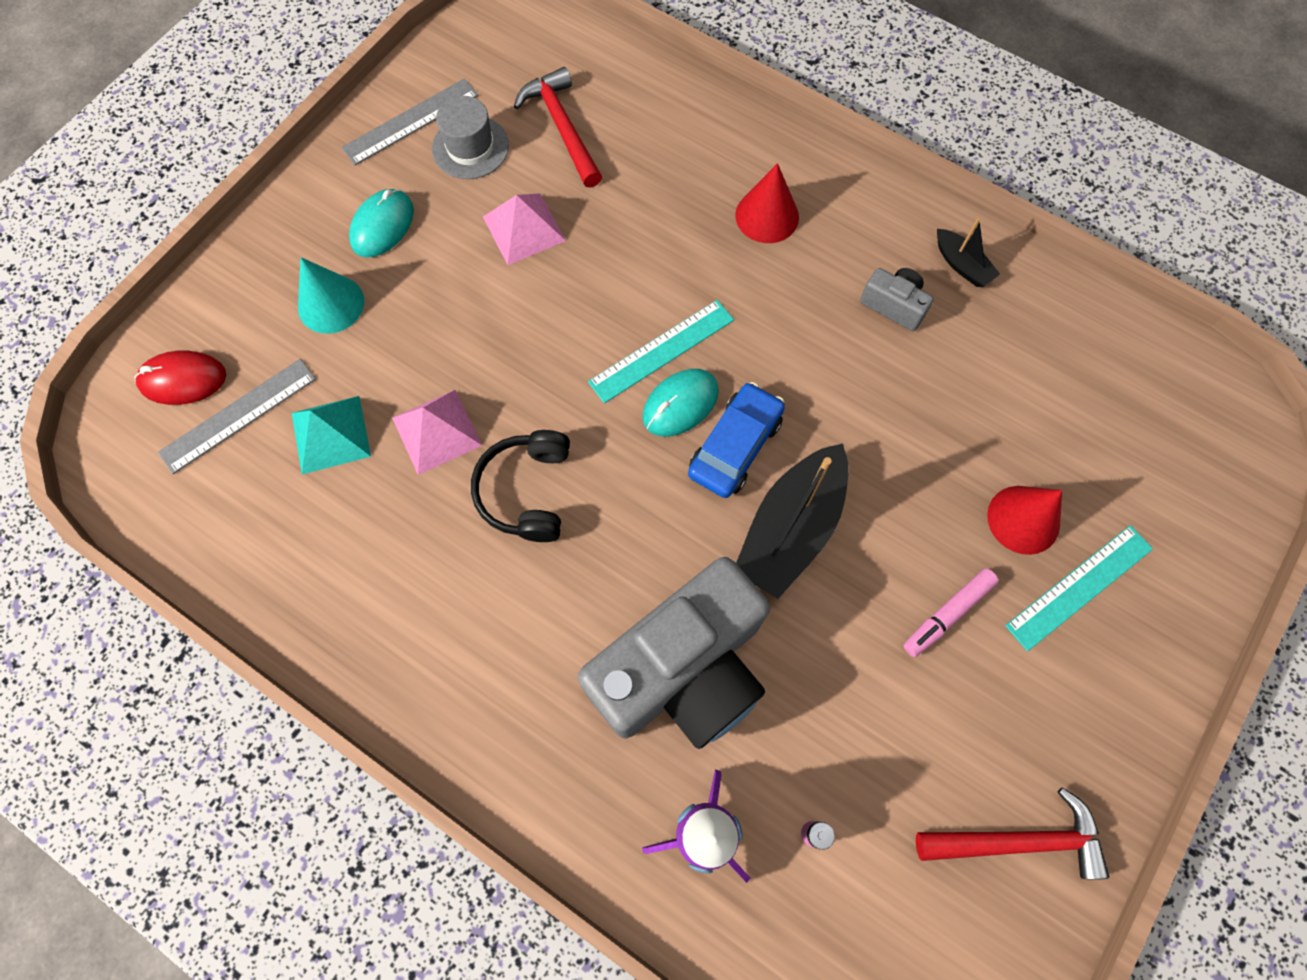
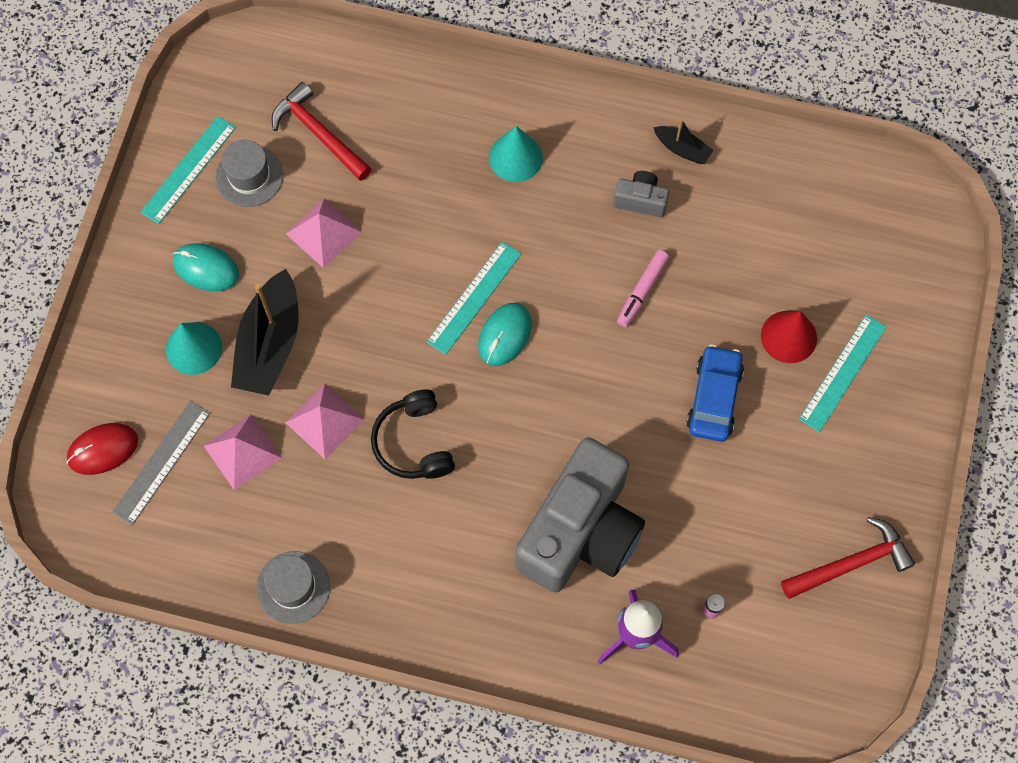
camera: 20 degrees left, 0 degrees up
(316, 612) = (293, 587): none -> grey hat
(330, 434) = (242, 451): turquoise pyramid -> pink pyramid
(382, 226) = (206, 268): turquoise mouse -> turquoise mouse turned 75 degrees counterclockwise
(410, 121) = (188, 169): grey ruler -> turquoise ruler
(735, 446) = (558, 354): blue car -> blue car (714, 398)
(767, 216) = (515, 157): red cone -> turquoise cone
(790, 529) = (622, 402): black boat -> black boat (269, 344)
(947, 614) = (756, 425): pink marker -> pink marker (642, 291)

